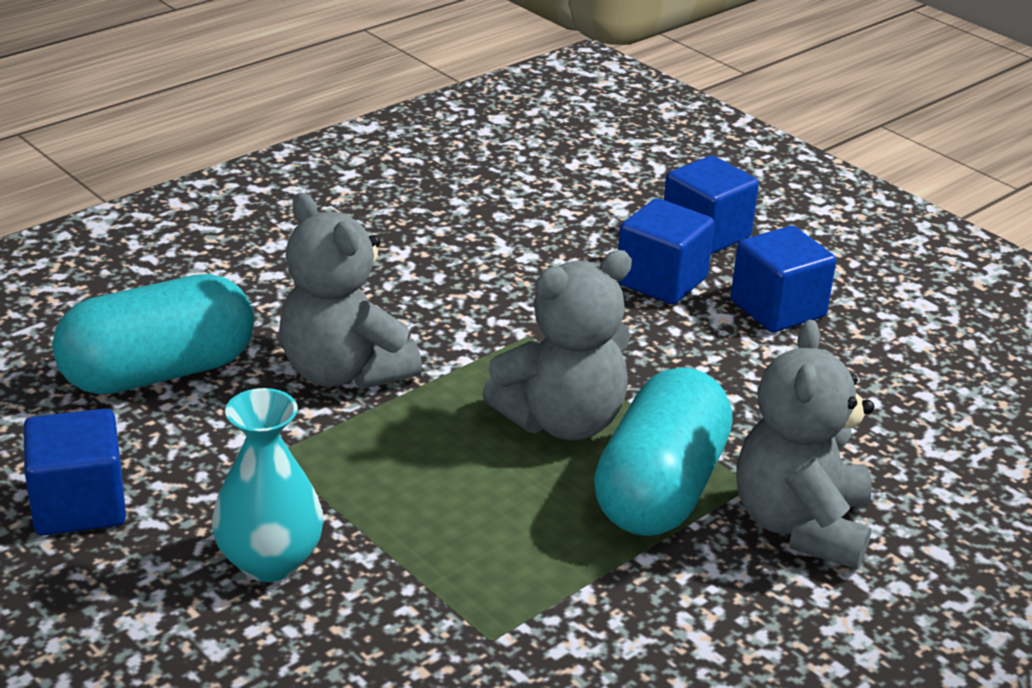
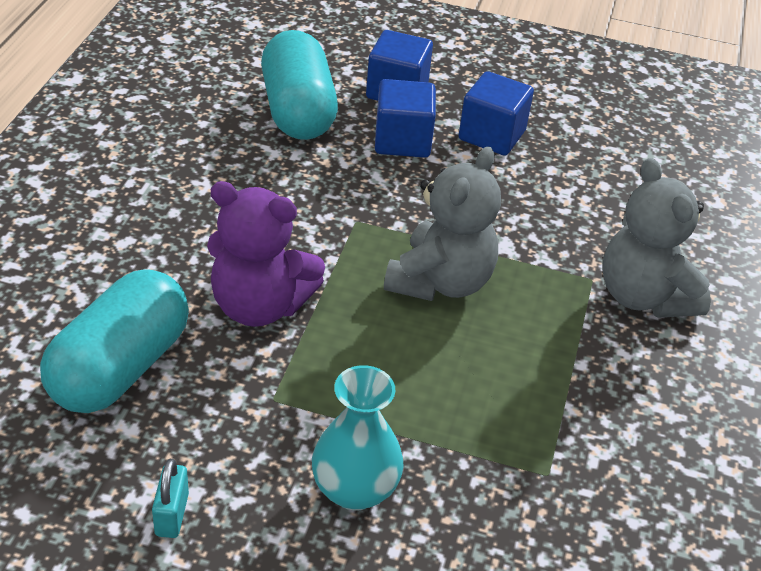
camera: 35 degrees left, 10 degrees up
(79, 505) = (172, 514): blue cube -> turquoise padlock
(344, 372) = (259, 305): grey teddy bear -> purple teddy bear
(659, 489) = (544, 308): turquoise capsule -> turquoise capsule (297, 111)

